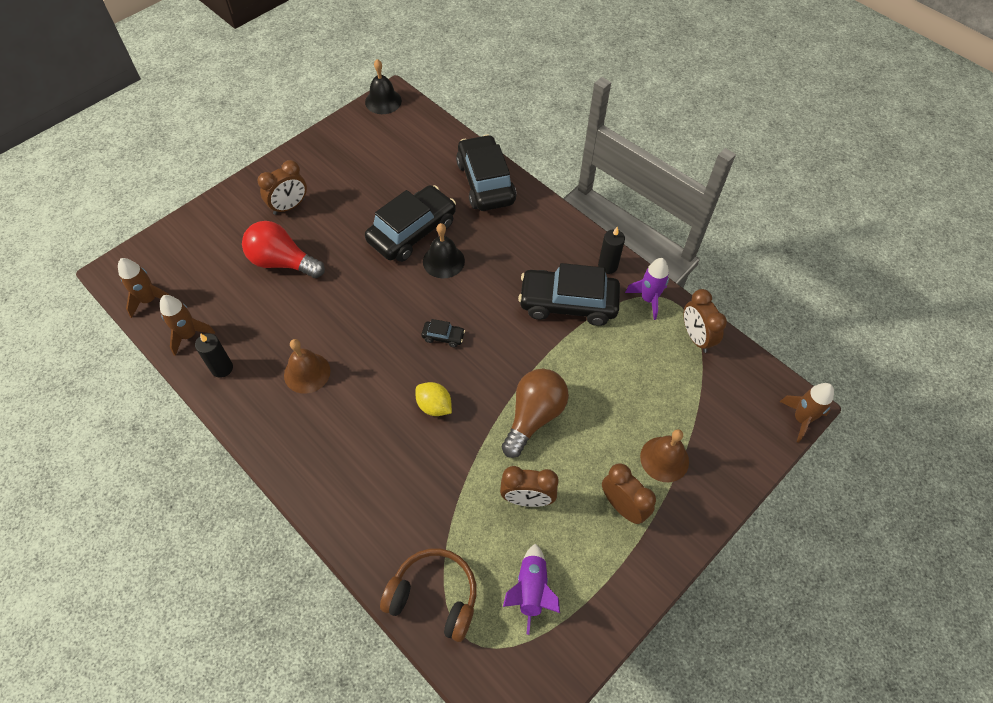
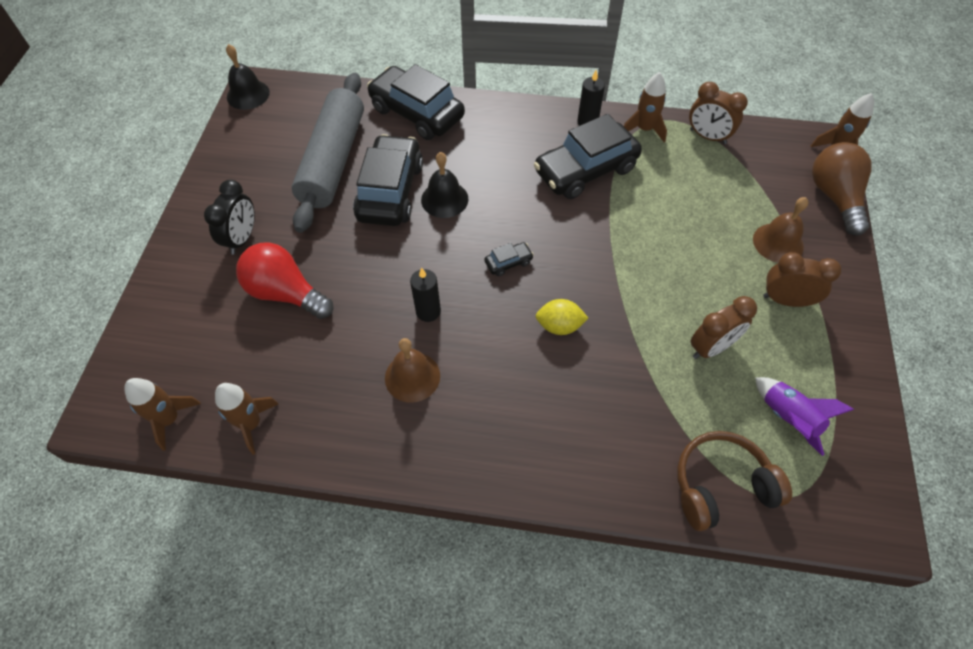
camera: 35 degrees left, 0 degrees up
(222, 368) = (320, 431): black candle -> black candle (428, 311)
(282, 262) = (286, 293): red light bulb -> red light bulb turned 45 degrees clockwise
(289, 206) = (242, 238): brown clock -> black clock
(395, 185) = (333, 161): none -> grey rolling pin
(534, 416) = (649, 278): brown light bulb -> brown light bulb (834, 197)
(648, 299) = (644, 129): purple rocket -> brown rocket

